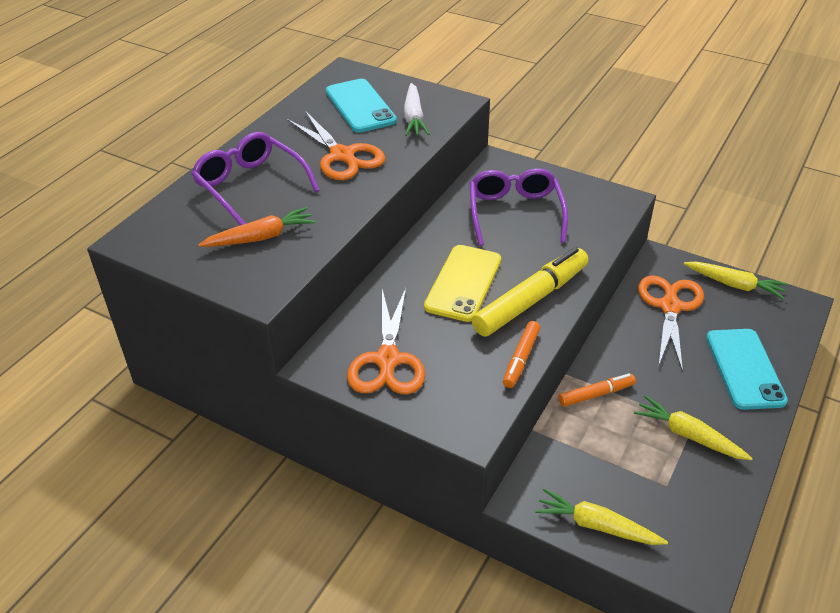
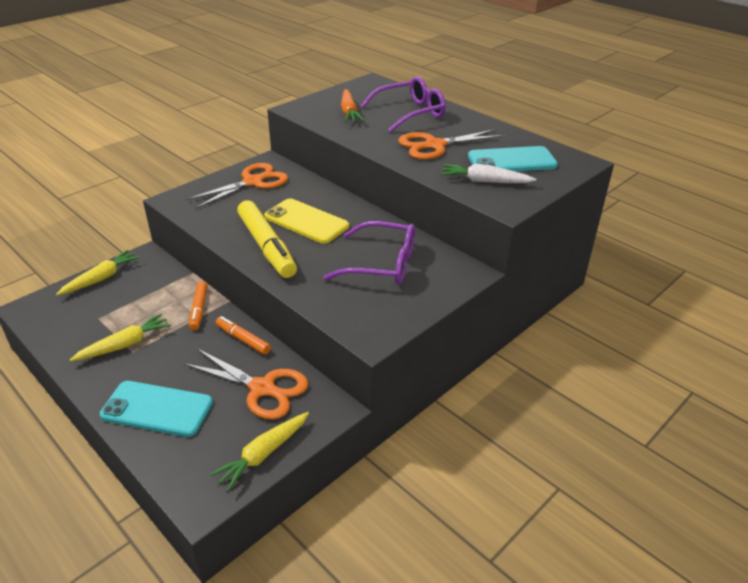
camera: 105 degrees right, 5 degrees down
(387, 360) = (253, 182): orange scissors -> orange scissors turned 120 degrees clockwise
(521, 359) = (212, 229): orange marker -> orange marker (243, 339)

